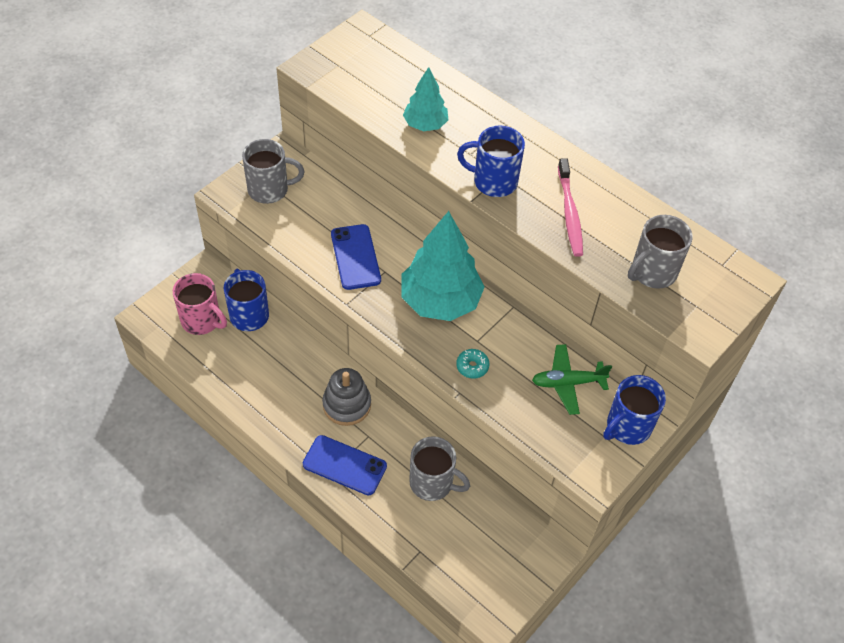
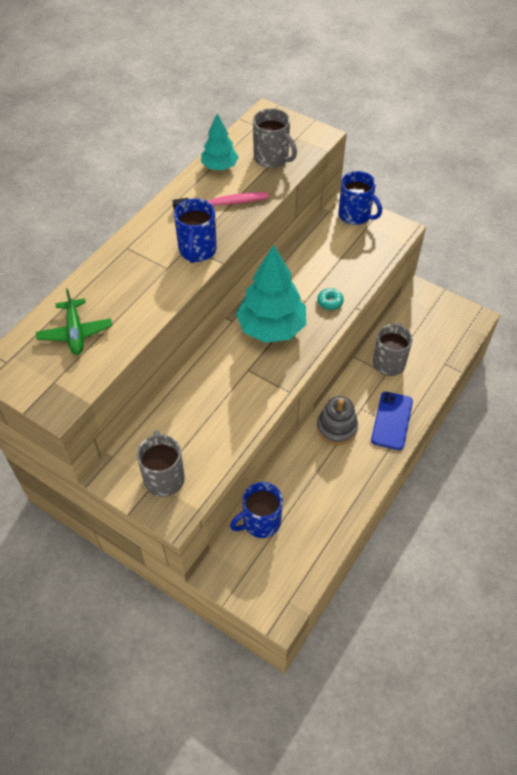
camera: 95 degrees left, 0 degrees up
(202, 320) = (275, 562): pink mug -> none
(355, 257) = (236, 393): blue phone -> none
(425, 124) = (134, 302): turquoise tree -> turquoise tree (219, 167)
(567, 383) = (328, 247): green plane -> green plane (75, 332)

